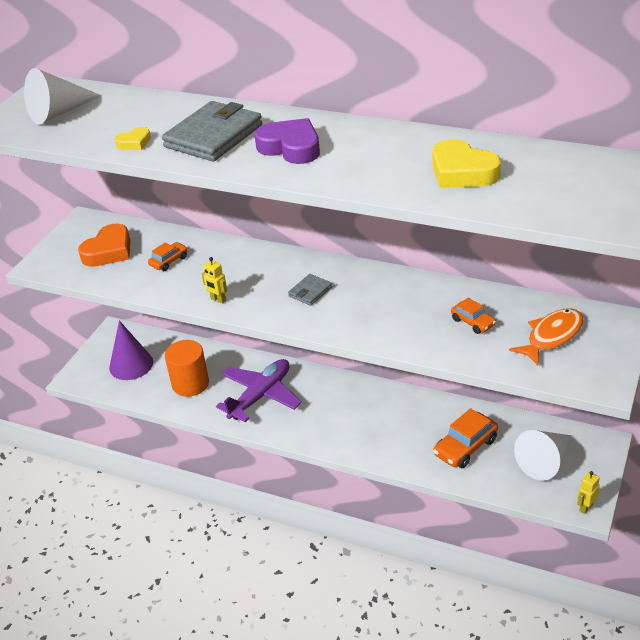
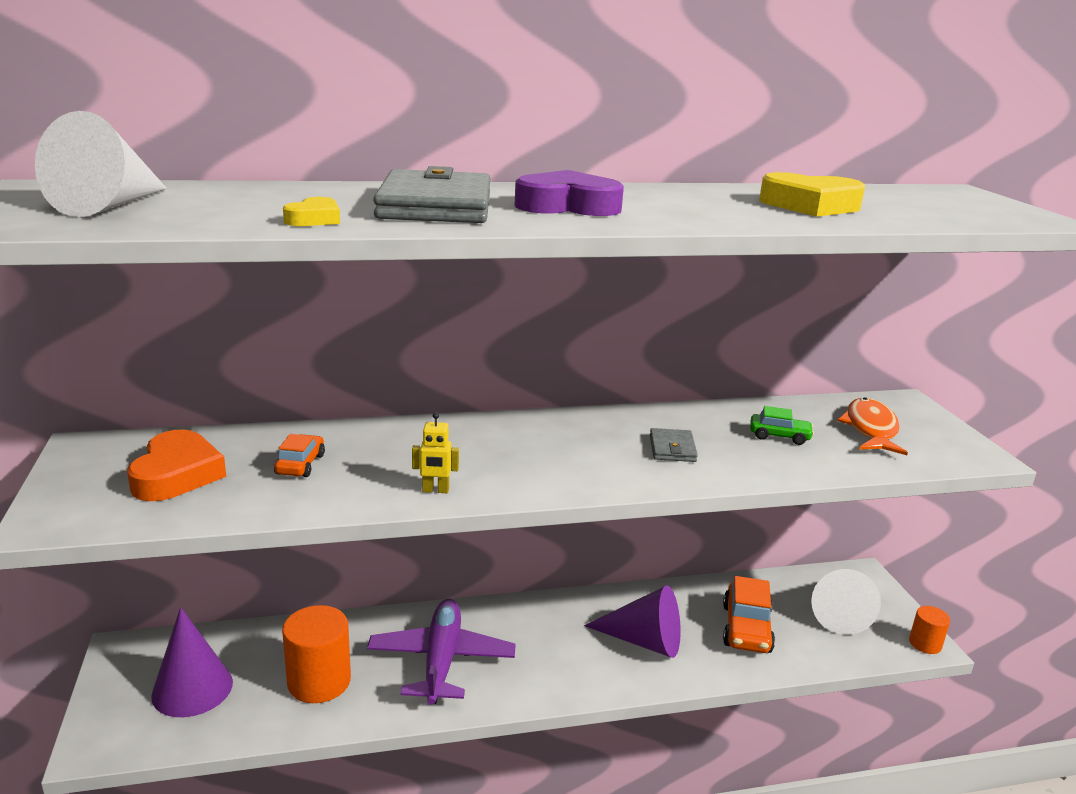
camera: 40 degrees left, 15 degrees down
(310, 292) = (554, 452): grey wallet -> grey wallet (672, 448)
(388, 429) = (643, 641): none -> purple cone
(473, 322) = (779, 436): orange car -> green car
(586, 507) = (925, 644): yellow robot -> orange cylinder

